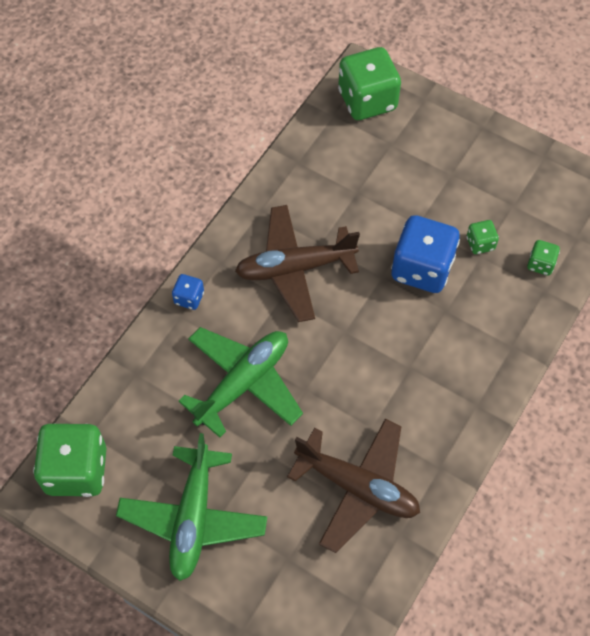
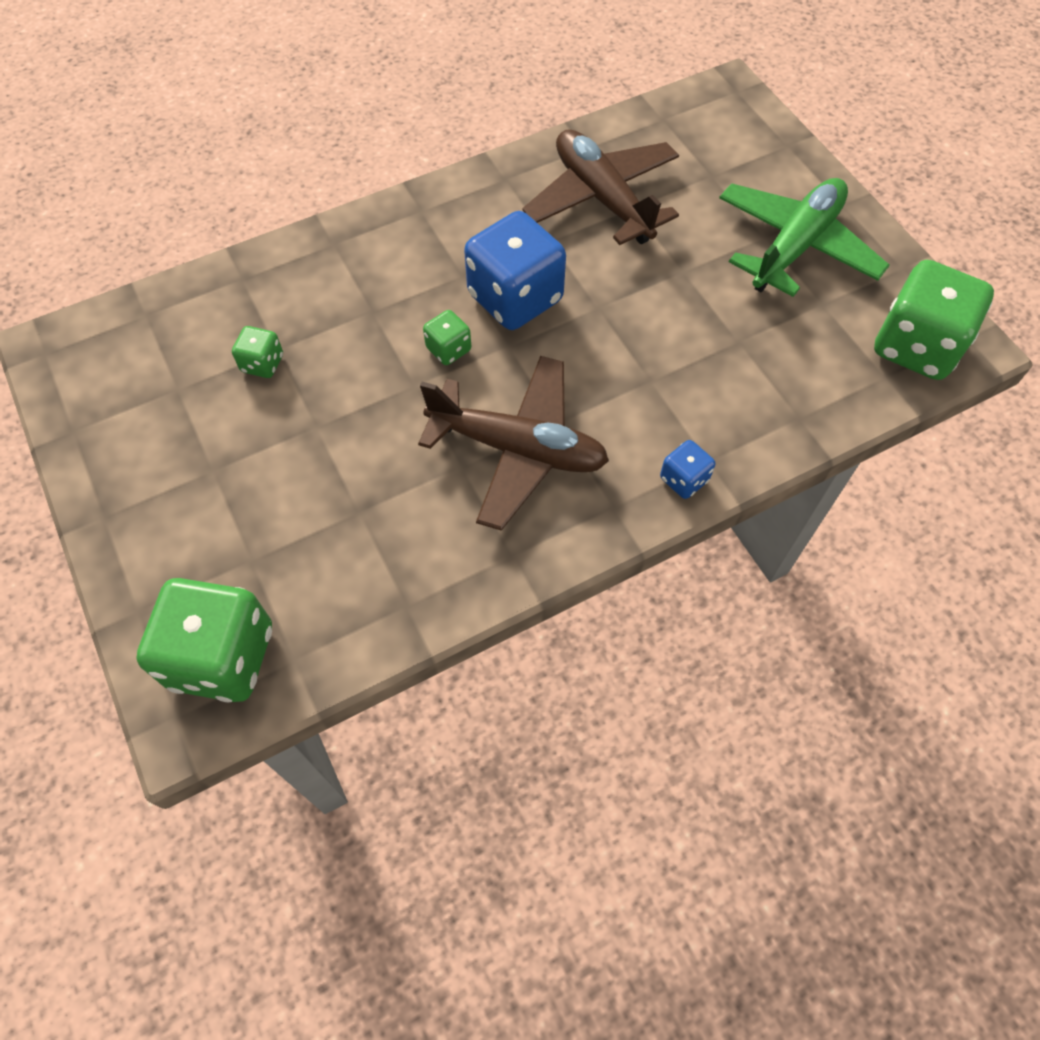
camera: 150 degrees left, 0 degrees up
(243, 383) = (668, 346): green plane -> none
(422, 268) = (358, 370): blue dice -> blue dice (515, 298)
(540, 264) = (217, 307): green dice -> green dice (448, 349)

